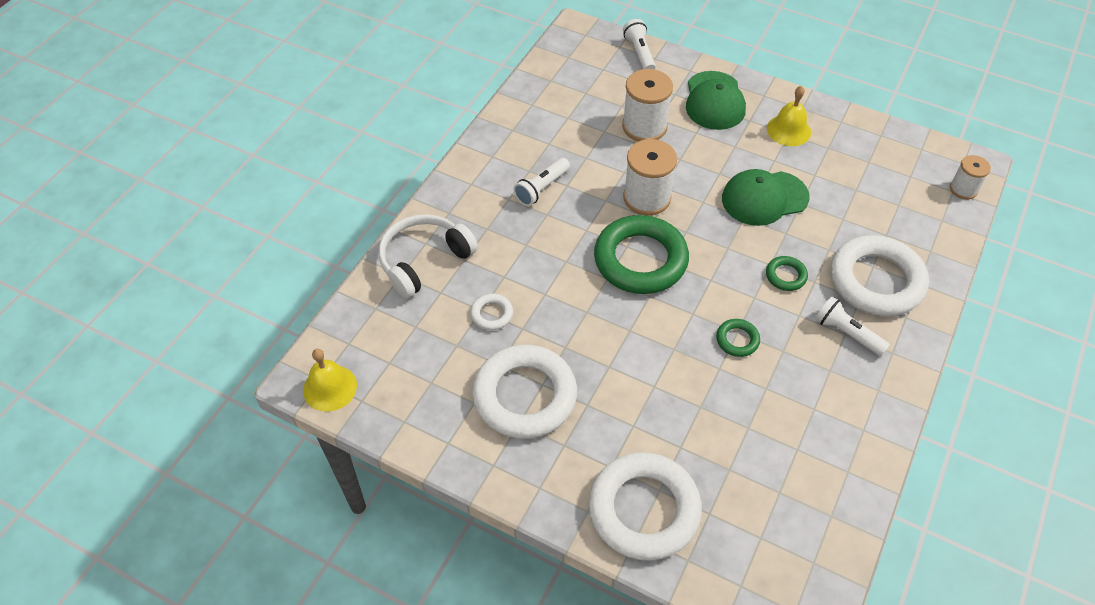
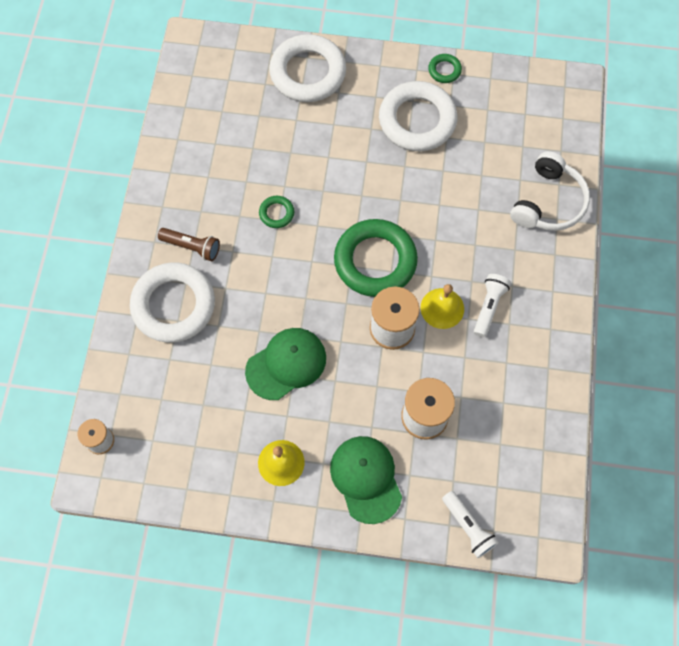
camera: 160 degrees right, 15 degrees up
(330, 388) = (554, 83): yellow bell -> yellow bell (442, 308)
(491, 314) = (471, 174): white ring -> none
(785, 276) = (250, 285): green ring -> green ring (444, 70)
(847, 333) = (192, 247): white flashlight -> brown flashlight

